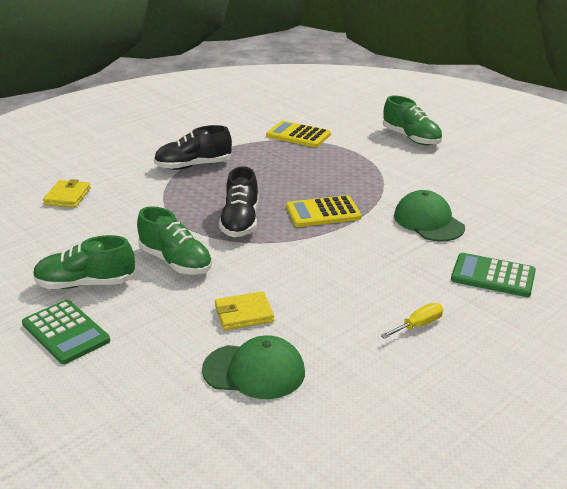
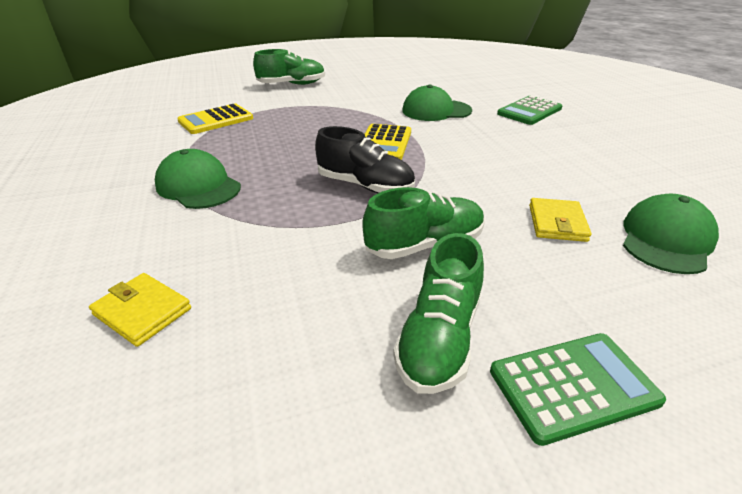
camera: 65 degrees left, 5 degrees up
(193, 166) = (198, 186): black shoe -> green cap
(418, 325) = (592, 150): yellow screwdriver -> none

